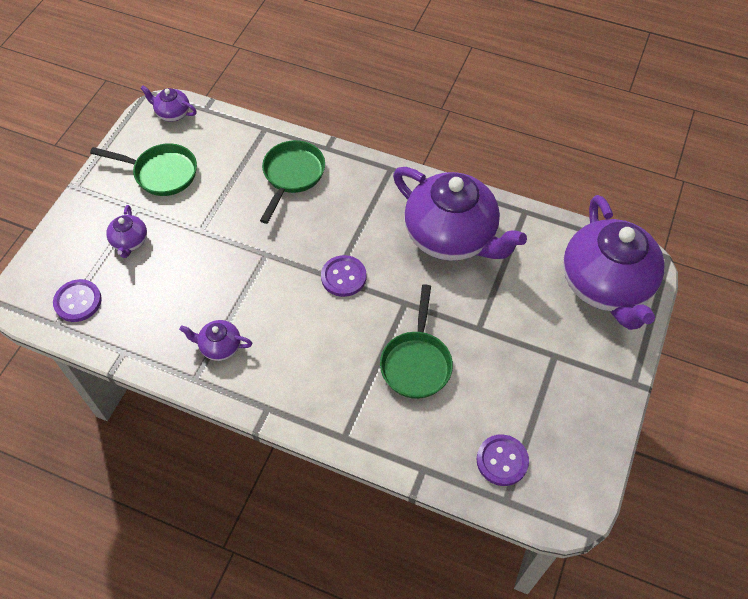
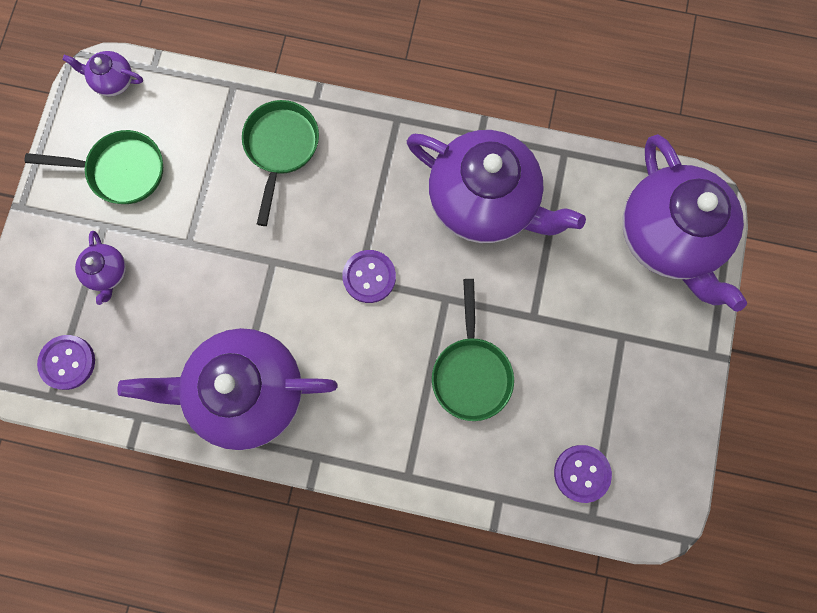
camera: 10 degrees left, 20 degrees up
(219, 347) = (246, 391): purple teapot -> purple teapot, size x2.37

